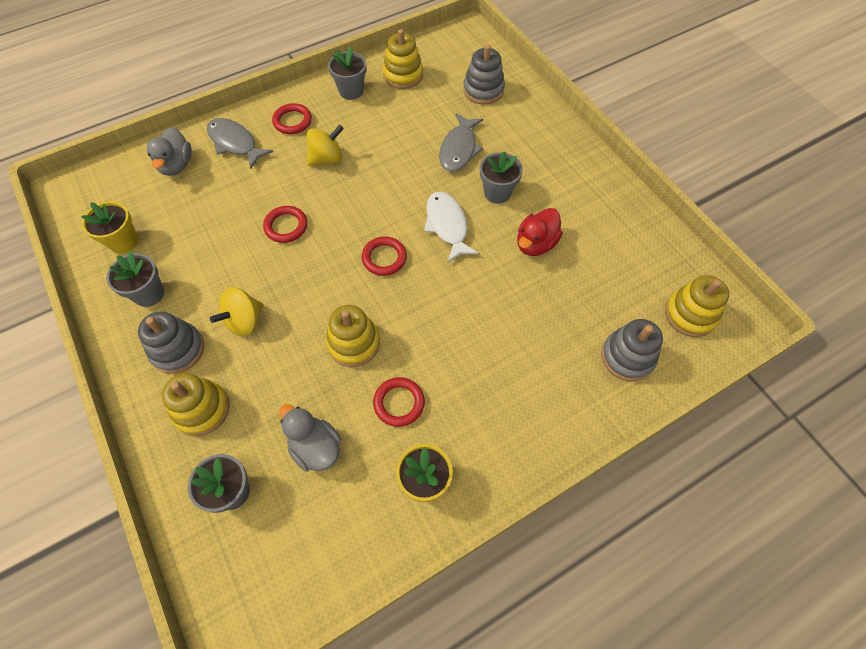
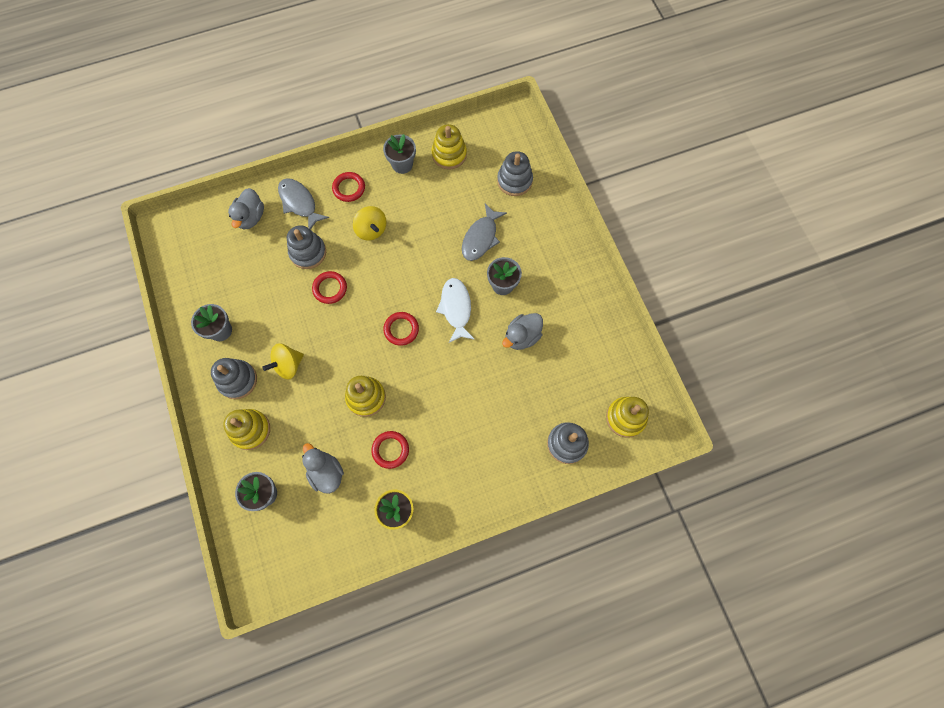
camera: 10 degrees right, 10 degrees up
(124, 241) = (205, 282): yellow flower pot -> none
(252, 192) = (308, 252): none -> grey stacking toy
(327, 158) = (371, 230): yellow spinning top -> yellow spinning top turned 75 degrees clockwise
(535, 244) = (522, 337): red duck -> grey duck

